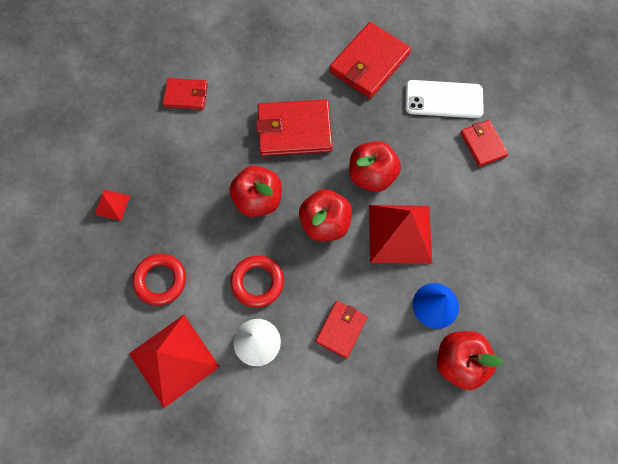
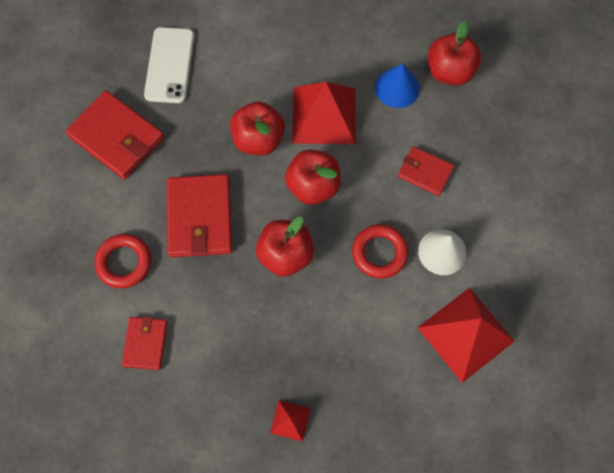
camera: 90 degrees left, 0 degrees up
(160, 280) = (380, 355): red ring -> red ring (124, 262)
(482, 144) = (225, 33): red wallet -> none

